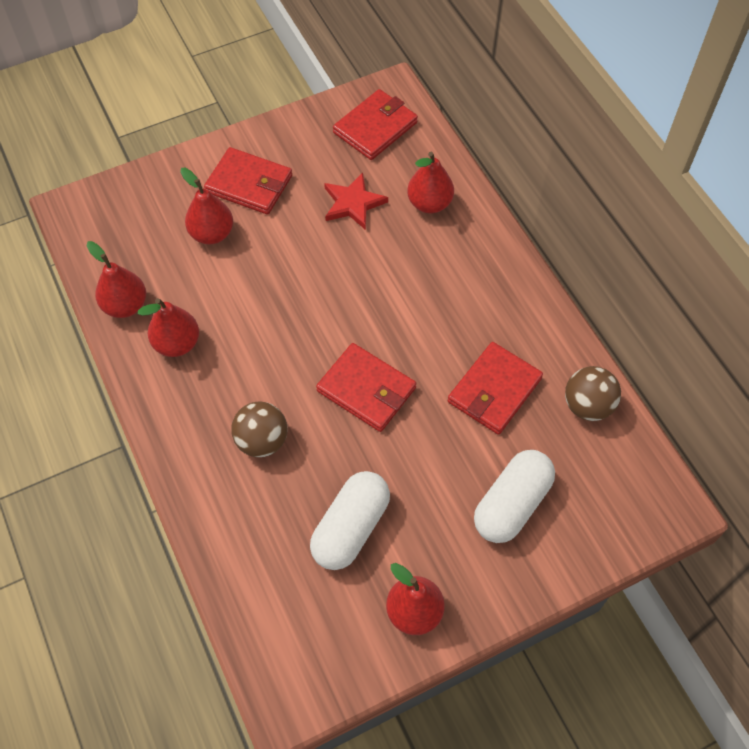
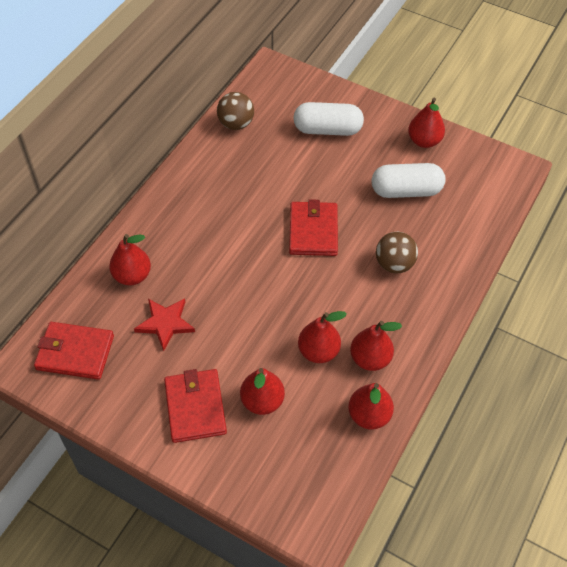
camera: 125 degrees left, 5 degrees down
(221, 305) = (318, 351): none -> red pear
(494, 390) = (261, 169): red wallet -> none

